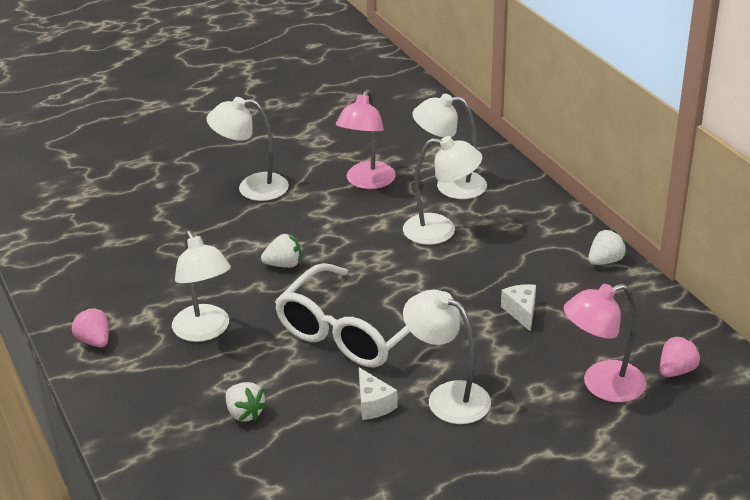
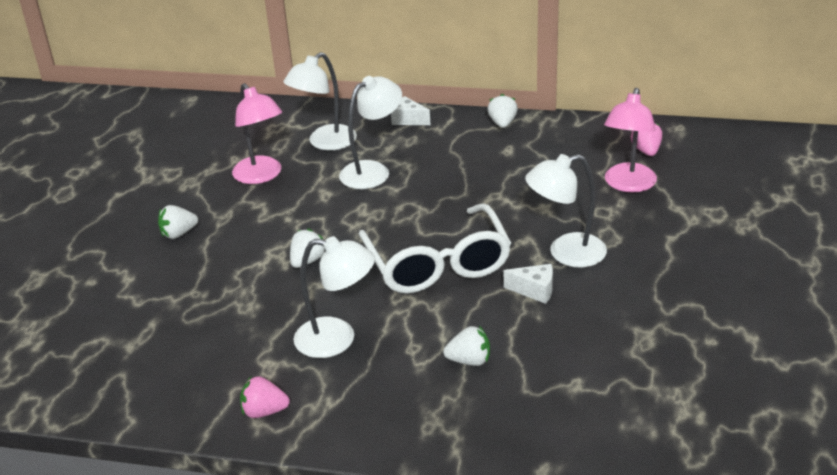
camera: 50 degrees left, 0 degrees up
(252, 188) = (178, 234): white lamp -> white strawberry
(521, 312) = (512, 180): white cheese -> white cheese (408, 120)

